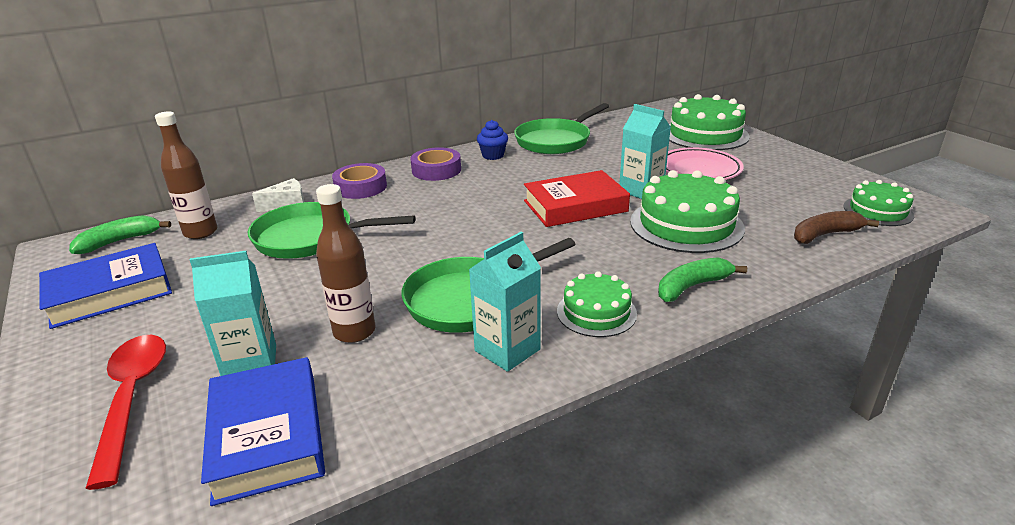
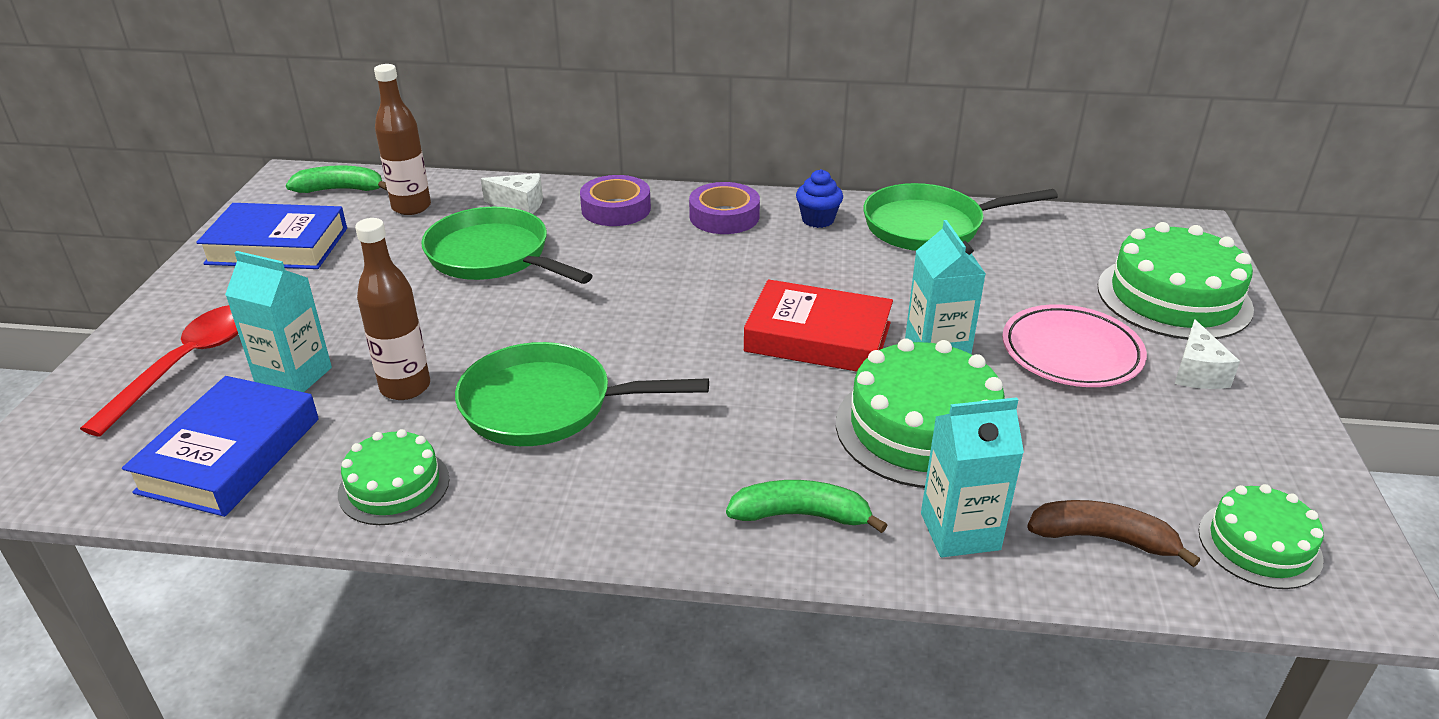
camera: 35 degrees right, 5 degrees up
(507, 350) = (506, 482): turquoise carton -> turquoise carton (960, 531)
(596, 312) = (648, 488): green cake -> green cake (394, 486)
(758, 158) = (1197, 372): none -> white cheese

